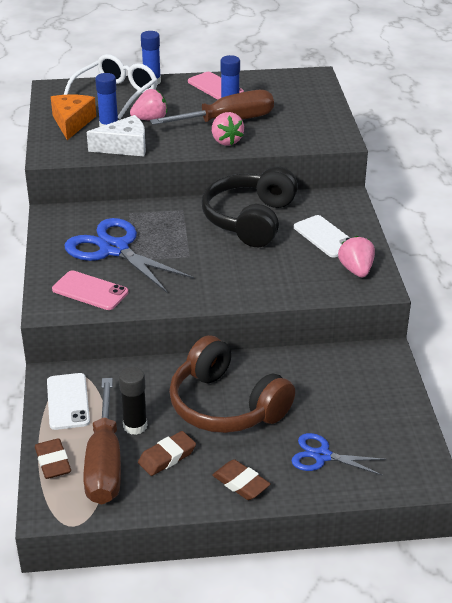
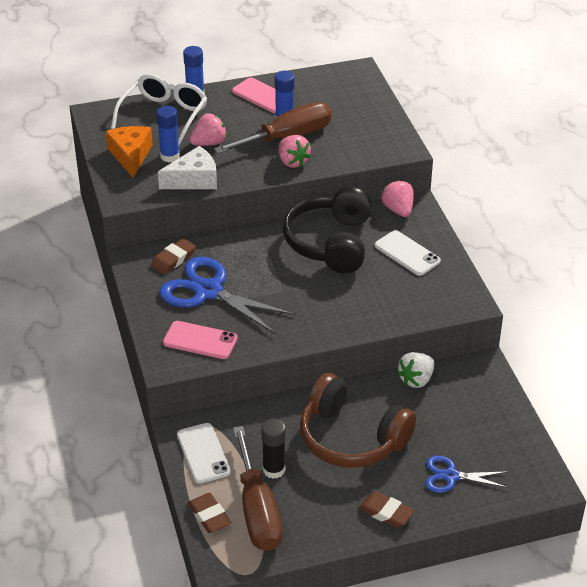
camera: 10 degrees left, 5 degrees up
(167, 457) = (312, 496): brown eraser -> brown eraser (173, 259)
(310, 359) = (416, 379): none -> white strawberry
(356, 270) = (445, 287): pink strawberry -> pink strawberry (398, 210)

